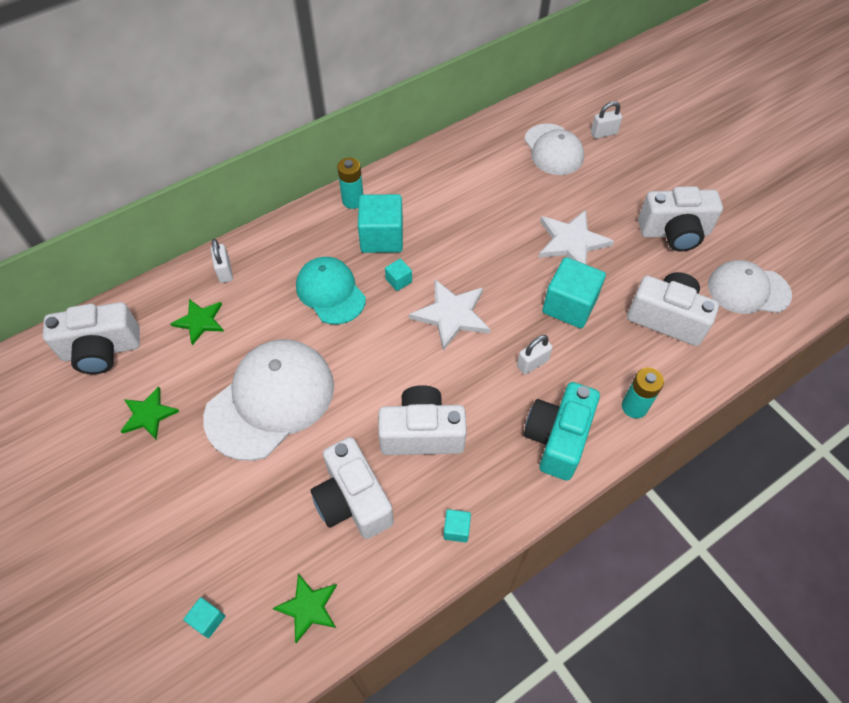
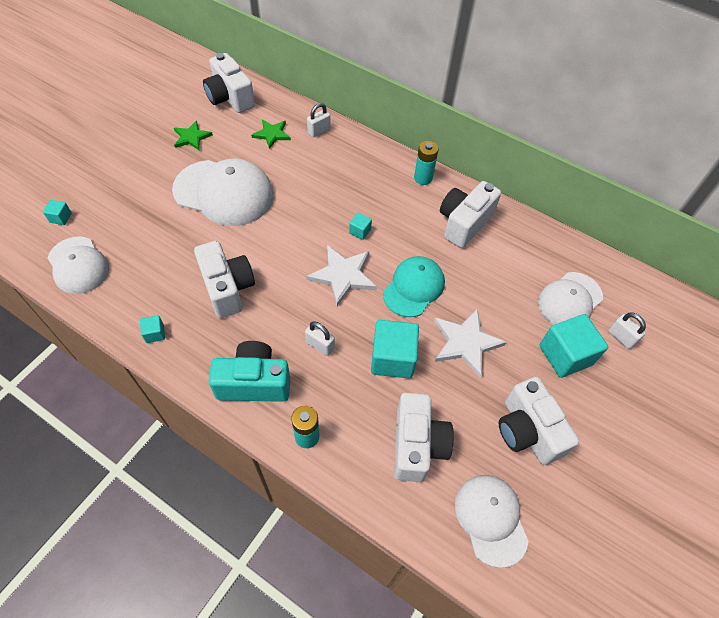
camera: 65 degrees right, 0 degrees up
(308, 607) = (78, 265): green star -> white cap
(330, 292) = (329, 194): turquoise cap -> turquoise cap (414, 288)
(353, 500) = (161, 264): white camera -> white camera (464, 223)
(382, 237) = (396, 207): turquoise cube -> turquoise cube (565, 355)

